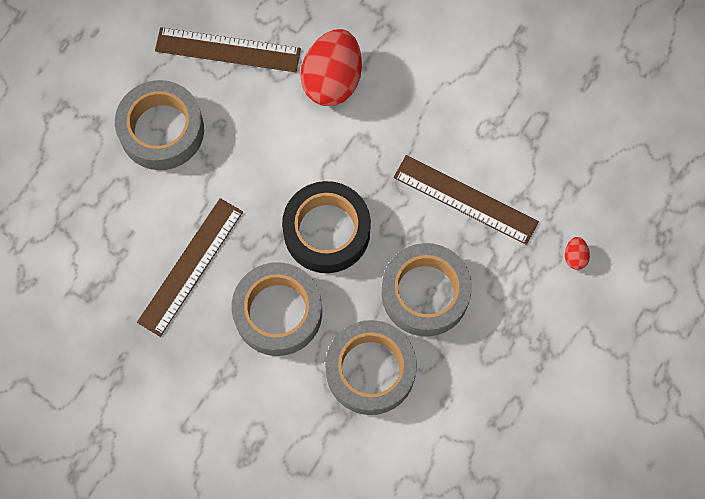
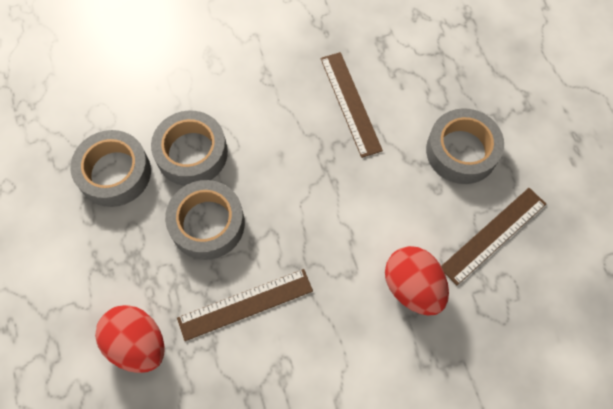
camera: 130 degrees right, 5 degrees down
(278, 312) = (276, 129): grey tape -> grey tape (114, 173)
(327, 231) = (303, 197): black tape -> none
(575, 257) = (138, 344): red egg -> red egg, size x2.47

